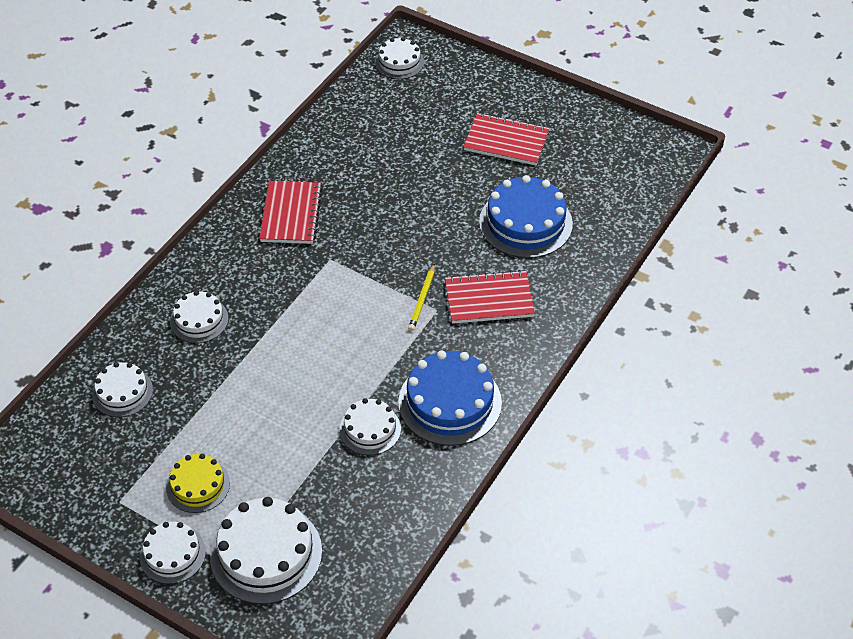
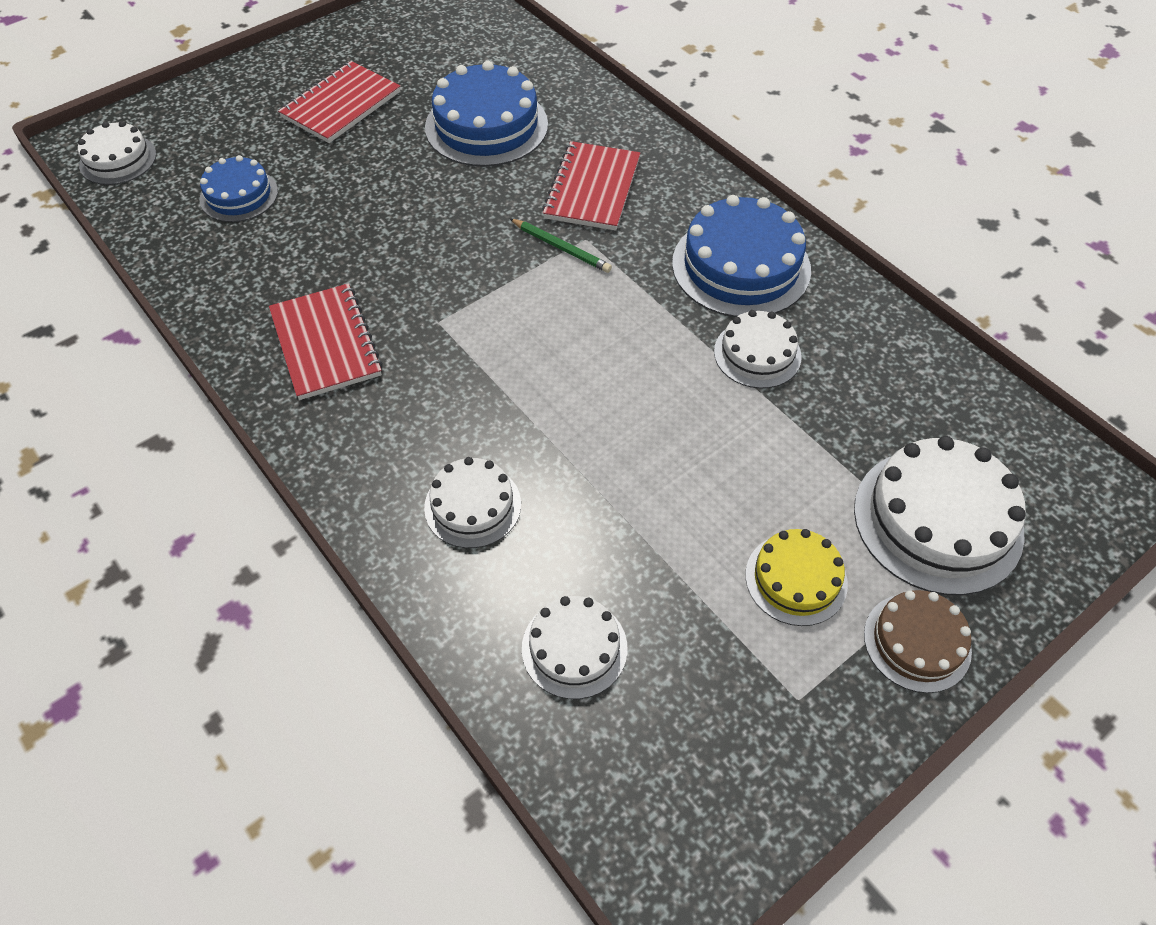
camera: 70 degrees left, 5 degrees up
(172, 554) = (917, 642): white cake -> brown cake
(291, 214) = (325, 344): red notebook -> red notebook turned 45 degrees clockwise
(395, 128) = (239, 195): none -> blue cake
(422, 299) = (561, 248): yellow pencil -> green pencil

